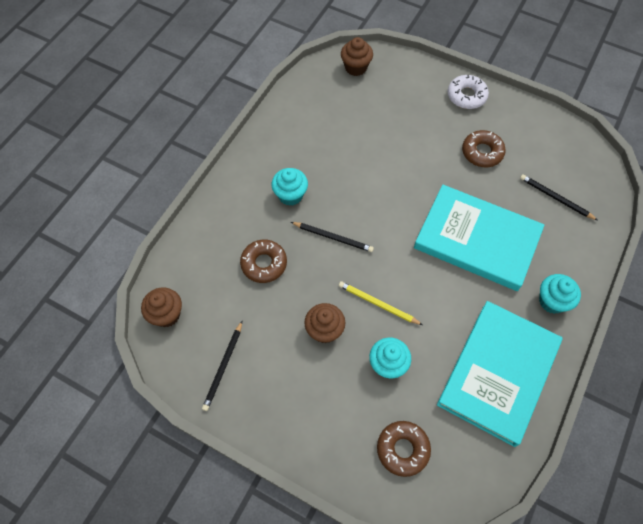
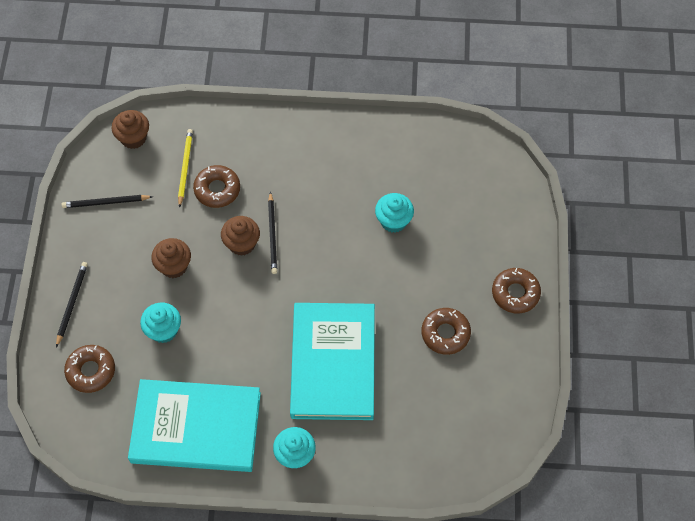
camera: 65 degrees right, 0 degrees up
(290, 195) = (301, 179): turquoise cupcake -> turquoise cupcake (393, 221)
(355, 67) = (493, 172): brown cupcake -> brown cupcake (242, 244)
(378, 304) = (220, 300): yellow pencil -> yellow pencil (185, 168)
(466, 96) = (515, 293): white donut -> brown donut
(556, 198) = (423, 424): black pencil -> black pencil (71, 303)

